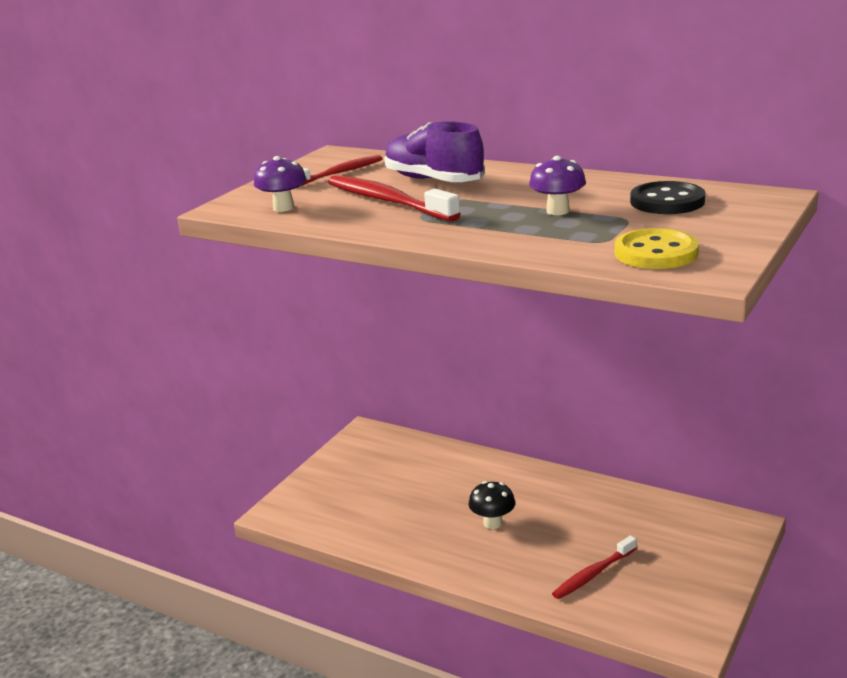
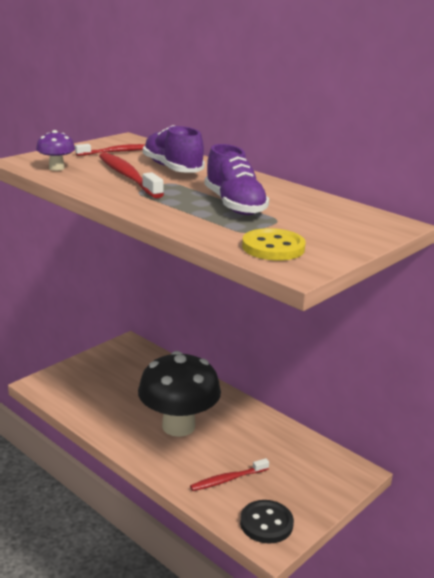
camera: 10 degrees right, 0 degrees up
(492, 523) = (178, 426): black mushroom -> black mushroom, size x2.36
(557, 211) = (234, 205): purple mushroom -> purple shoe
(667, 201) = (318, 213): black button -> black button (266, 523)

